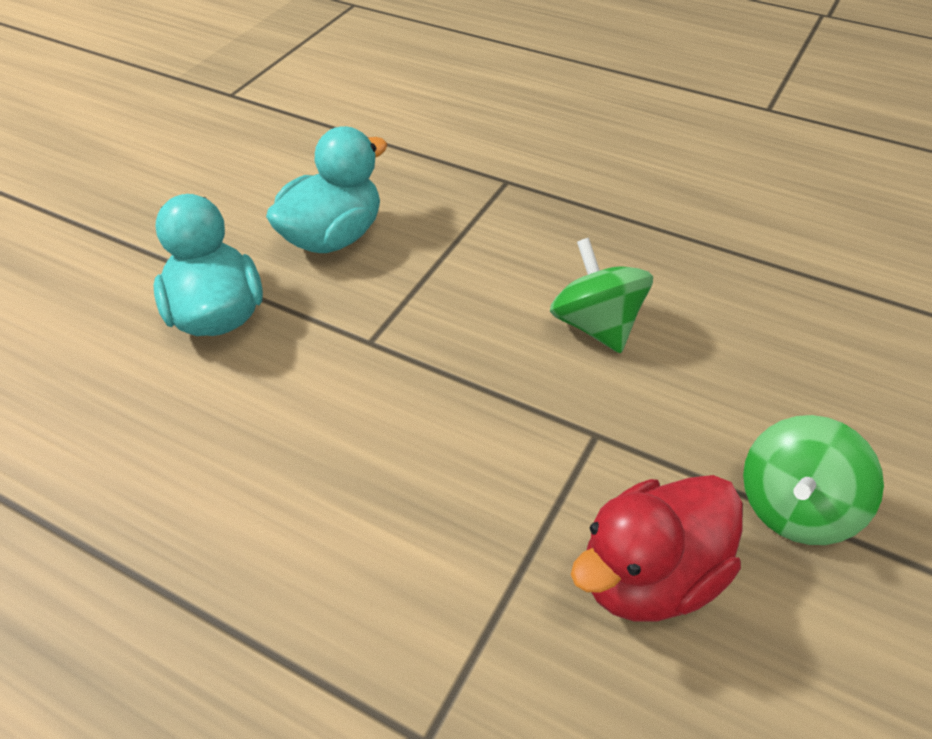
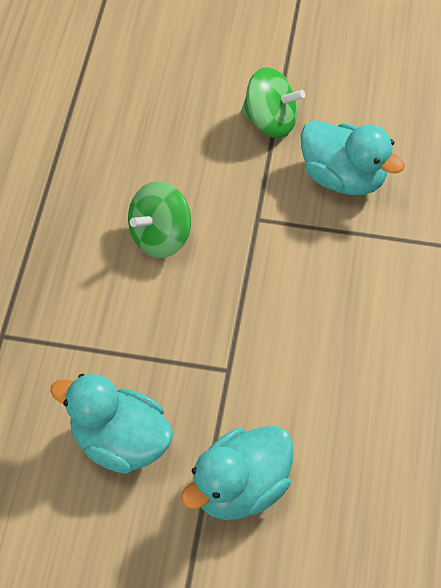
camera: 110 degrees left, 10 degrees up
(650, 577) = (343, 177): red duck -> turquoise duck

